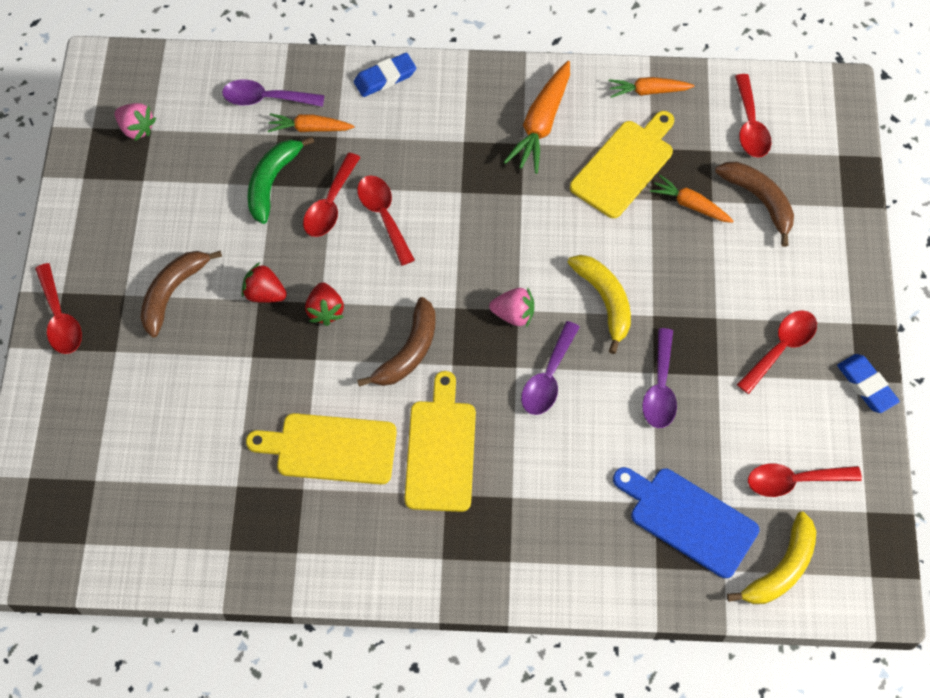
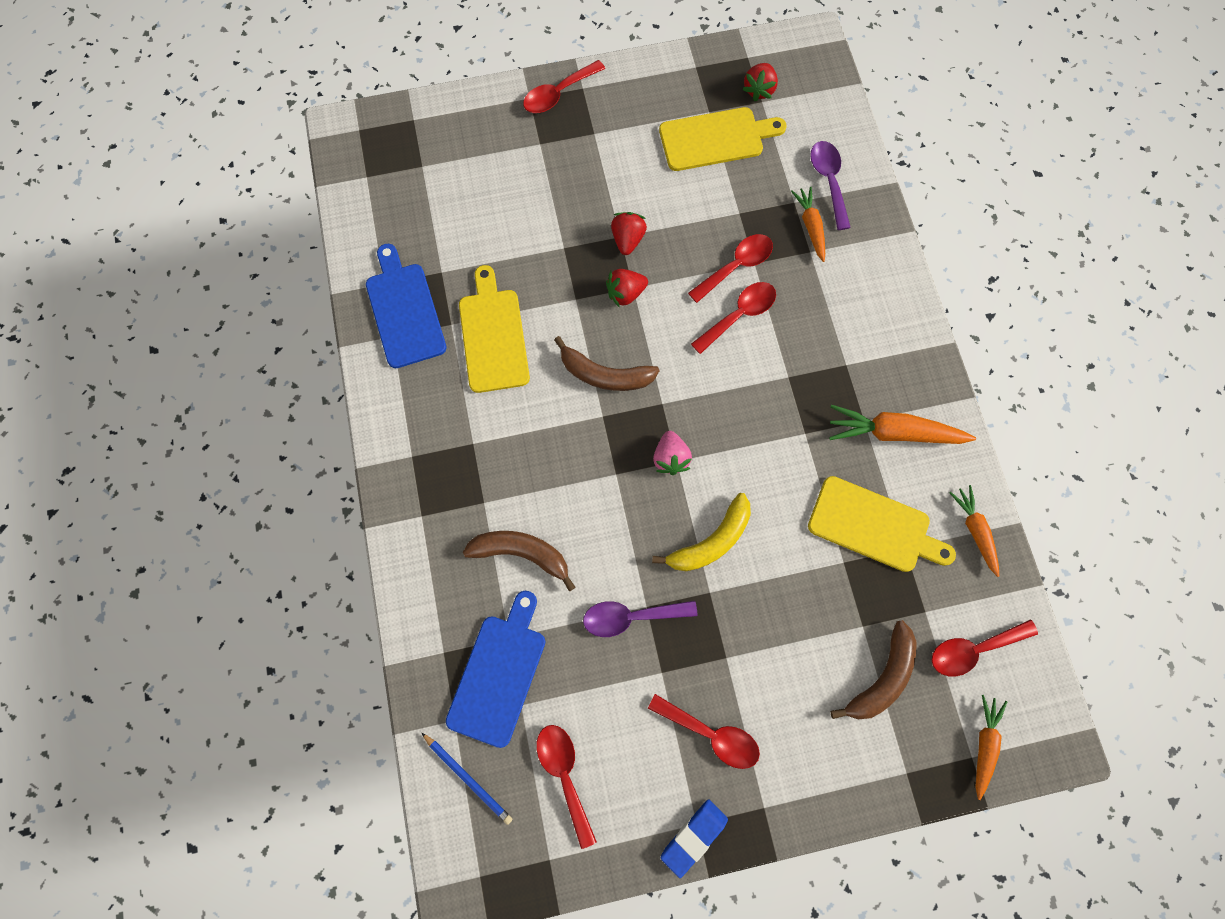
camera: 75 degrees right, 10 degrees up
(136, 128) = (759, 90): pink strawberry -> red strawberry
(172, 293) = (606, 168): brown banana -> brown banana (522, 553)
(270, 533) = (404, 311): none -> blue cutting board
(272, 182) = (742, 212): green banana -> none
(330, 204) = (736, 266): red spoon -> red spoon turned 135 degrees clockwise
(385, 78) = (891, 275): blue eraser -> none
(440, 450) = (515, 428): yellow cutting board -> yellow cutting board (716, 139)
(548, 377) = (613, 506): purple spoon -> none
(690, 204) = (851, 604): orange carrot -> orange carrot (984, 744)
(781, 568) = (468, 778): yellow banana -> blue pencil

